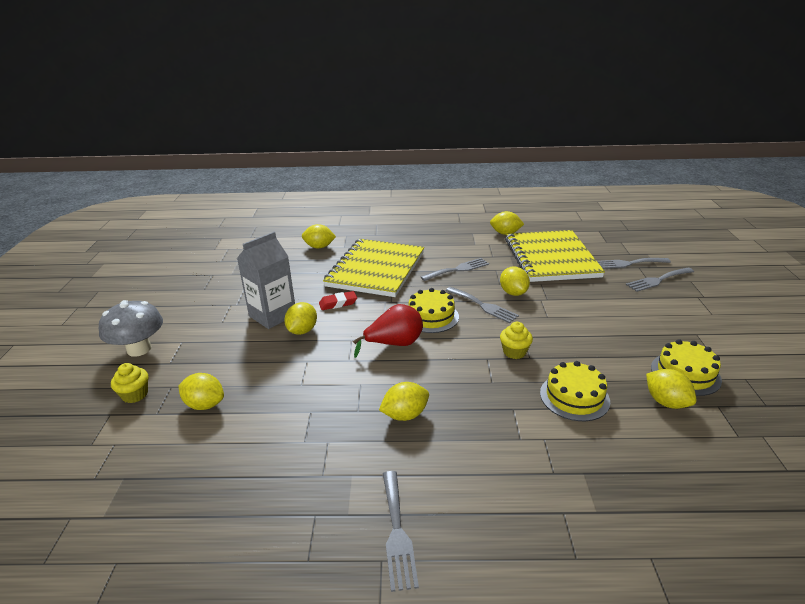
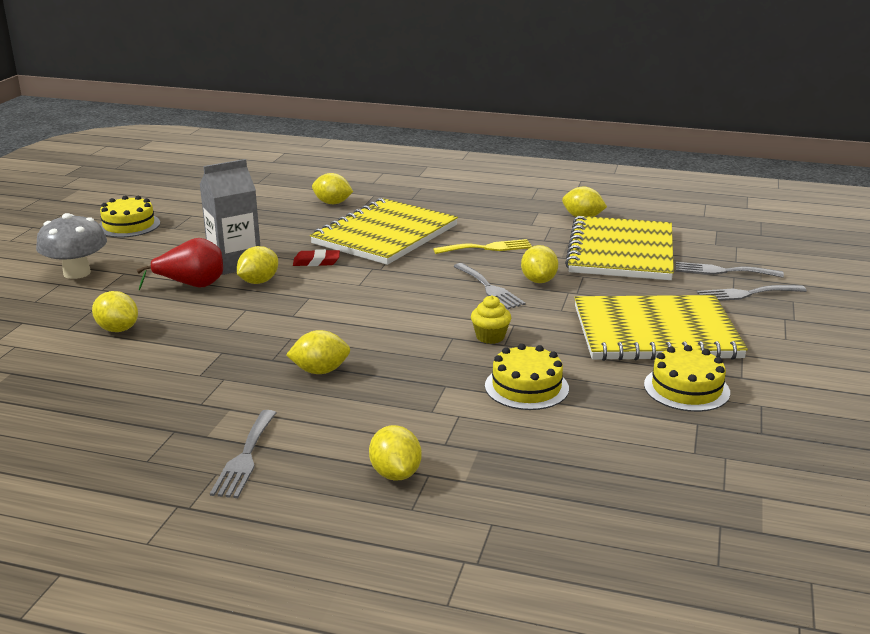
camera: 15 degrees right, 5 degrees down
(135, 395) = (53, 310): yellow cupcake -> none
(394, 344) = (354, 309): red pear -> red pear (192, 285)
(431, 316) = (417, 290): yellow cake -> yellow cake (129, 225)
(458, 269) = (487, 248): grey fork -> yellow fork
(625, 325) = (655, 332): none -> yellow notebook
(666, 402) = (635, 409): yellow lemon -> yellow lemon (395, 473)

